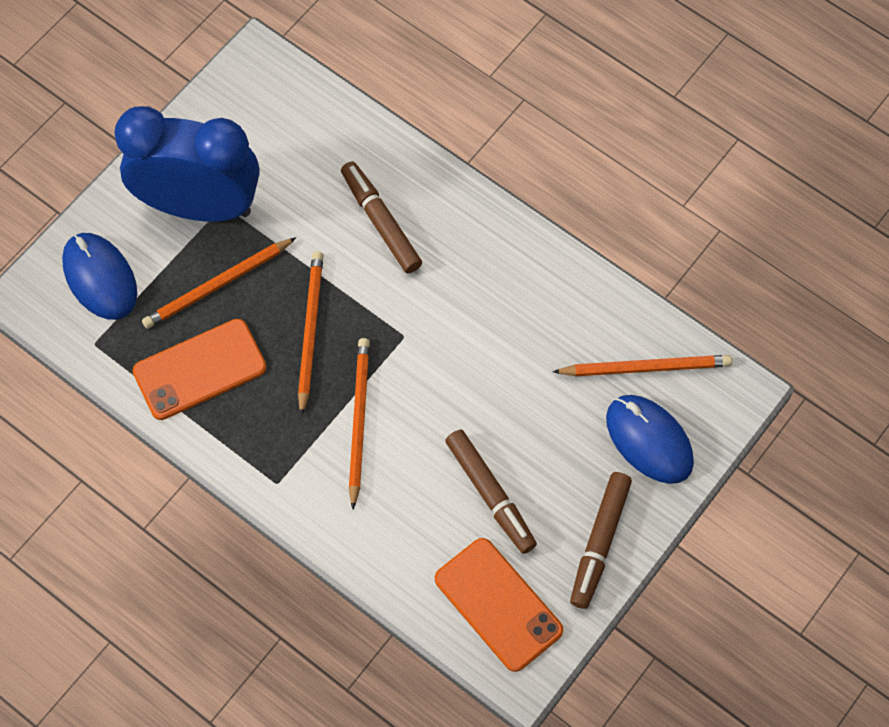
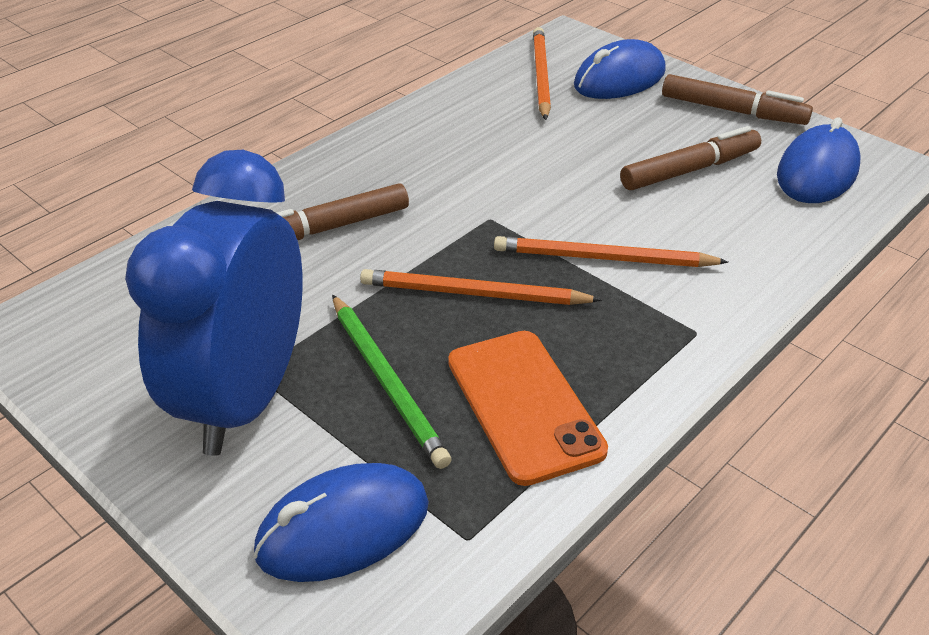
camera: 85 degrees left, 25 degrees down
(218, 285) = (386, 381): orange pencil -> green pencil
(498, 604) = (817, 172): orange phone -> blue mouse

